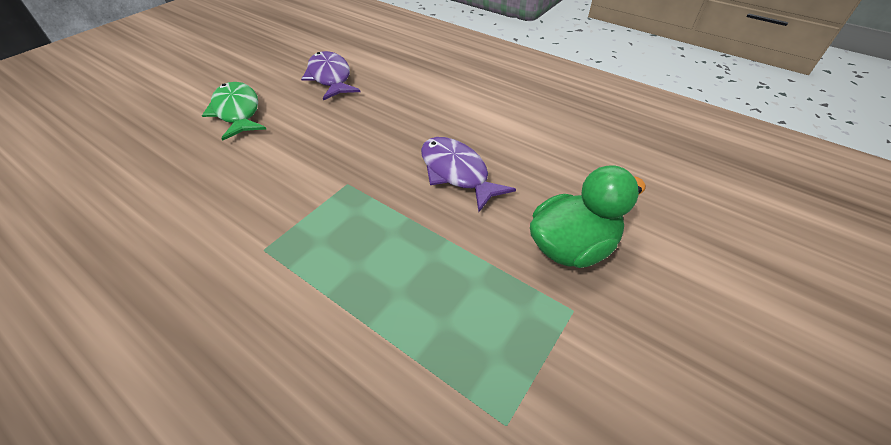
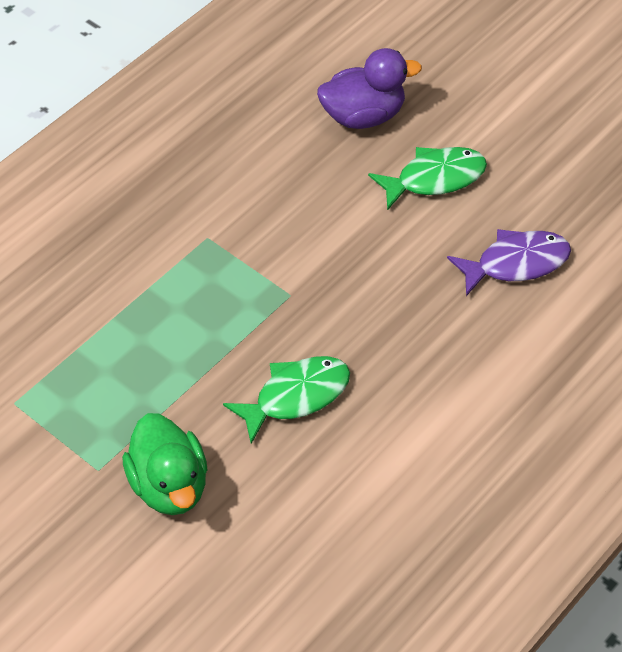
camera: 95 degrees right, 5 degrees up
(144, 151) = (363, 116): none -> purple duck
(457, 173) = (296, 396): purple fish -> green fish

